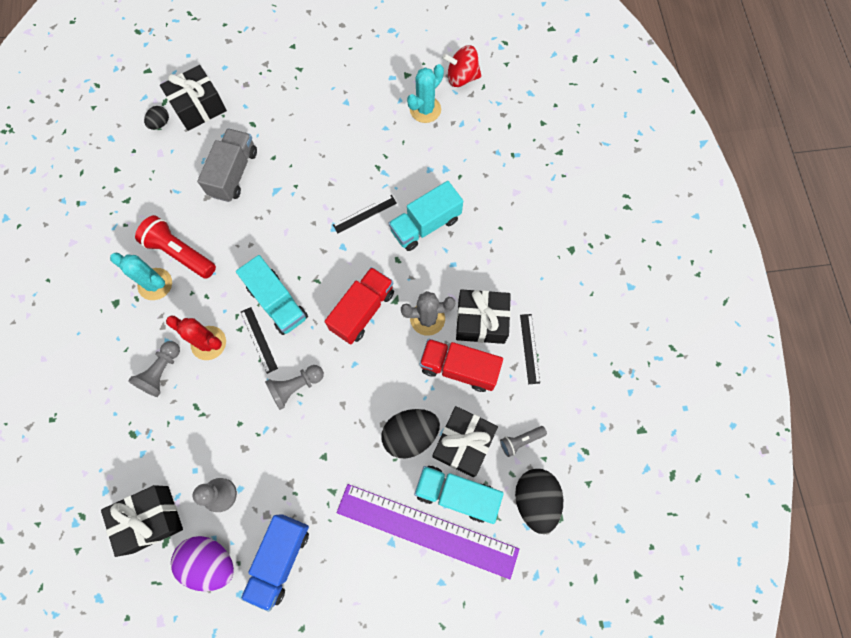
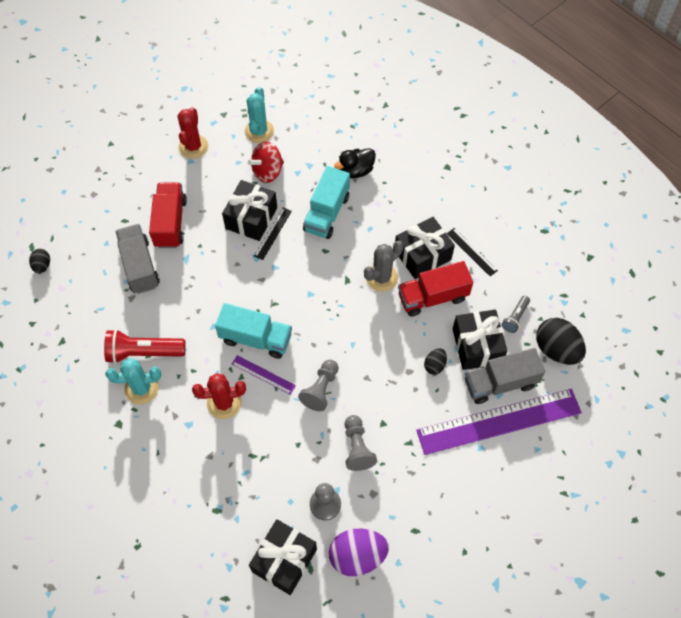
camera: 35 degrees left, 10 degrees down
(161, 372) = (202, 449): grey pawn -> grey pawn (357, 447)
(199, 107) = (66, 234): black gift -> black gift (251, 218)
(258, 340) = (263, 375): black ruler -> purple ruler
(280, 559) = (409, 516): blue truck -> none
(358, 90) = (193, 147): none -> red cactus
(362, 311) = (328, 303): red truck -> red truck (170, 223)
(410, 435) = (434, 365): black egg -> black egg, size x0.52
(456, 494) = (500, 383): turquoise truck -> grey truck
(461, 77) = (269, 93): red spinning top -> red spinning top (267, 171)
(483, 200) = (356, 171): none -> black duck

